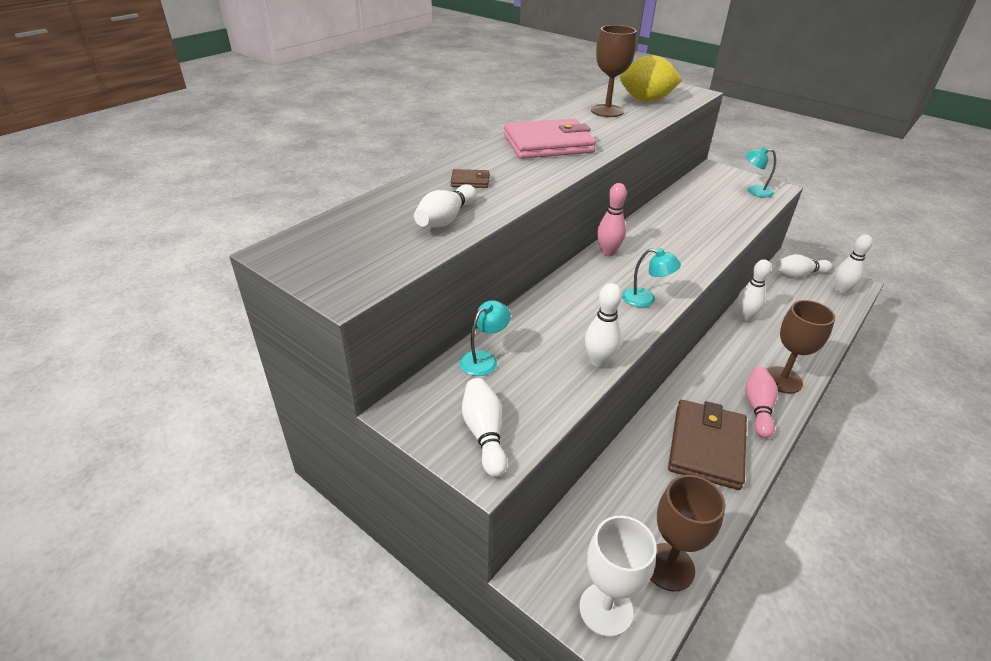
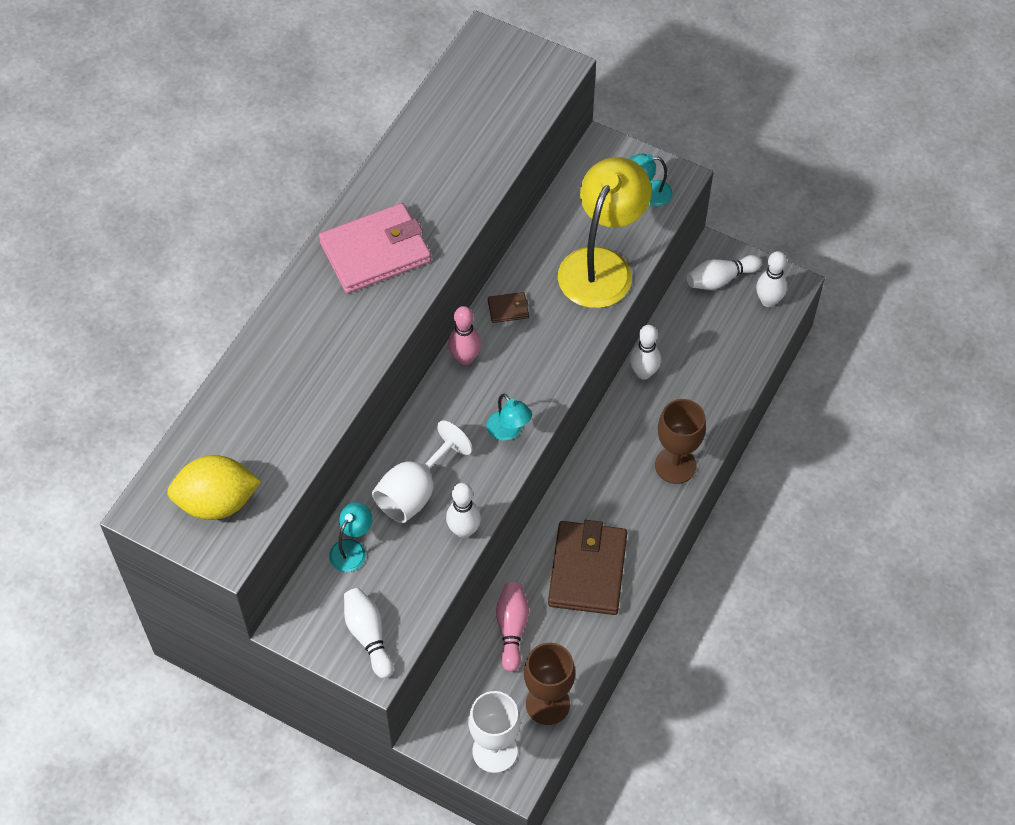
camera: 10 degrees left, 20 degrees up
(446, 219) = (290, 427): white bowling pin -> none
(470, 181) = (300, 352): brown wallet -> brown wallet (508, 309)
(553, 327) = (414, 492): none -> white goblet
(607, 111) = (441, 149): brown goblet -> none
(645, 299) = (509, 431): turquoise lamp -> turquoise lamp turned 45 degrees clockwise
(646, 100) = (491, 106): yellow lemon -> yellow lemon (217, 502)
(721, 219) = (601, 265): none -> yellow lamp
(758, 408) = (644, 510): pink bowling pin -> pink bowling pin (512, 629)

